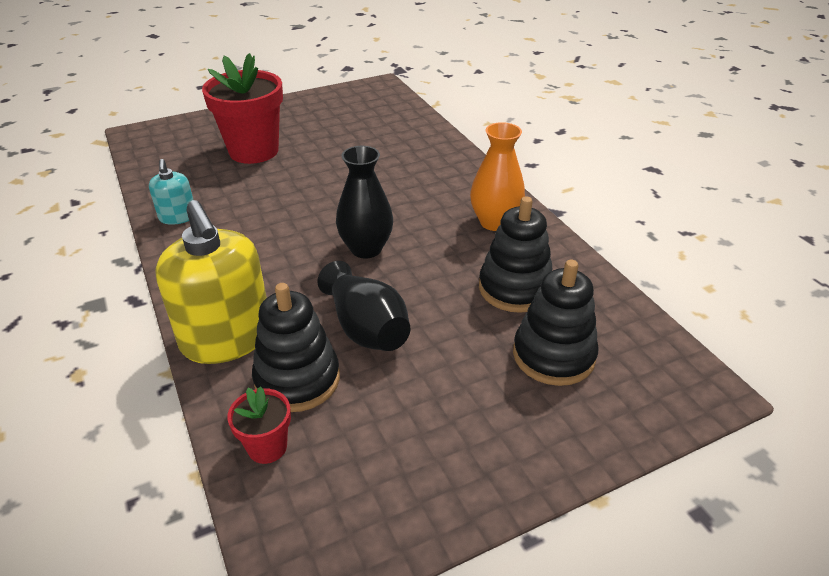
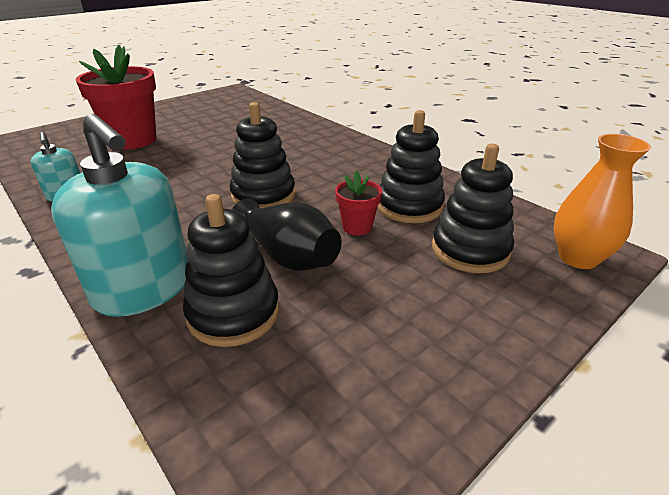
camera: 15 degrees left, 5 degrees down
(227, 338) = (144, 288): yellow soap dispenser -> turquoise soap dispenser
(267, 447) = (221, 387): red flower pot -> red flower pot (357, 227)
(366, 249) = (263, 195): black vase -> black stacking toy
(494, 222) = (368, 164): orange vase -> orange vase (578, 258)

